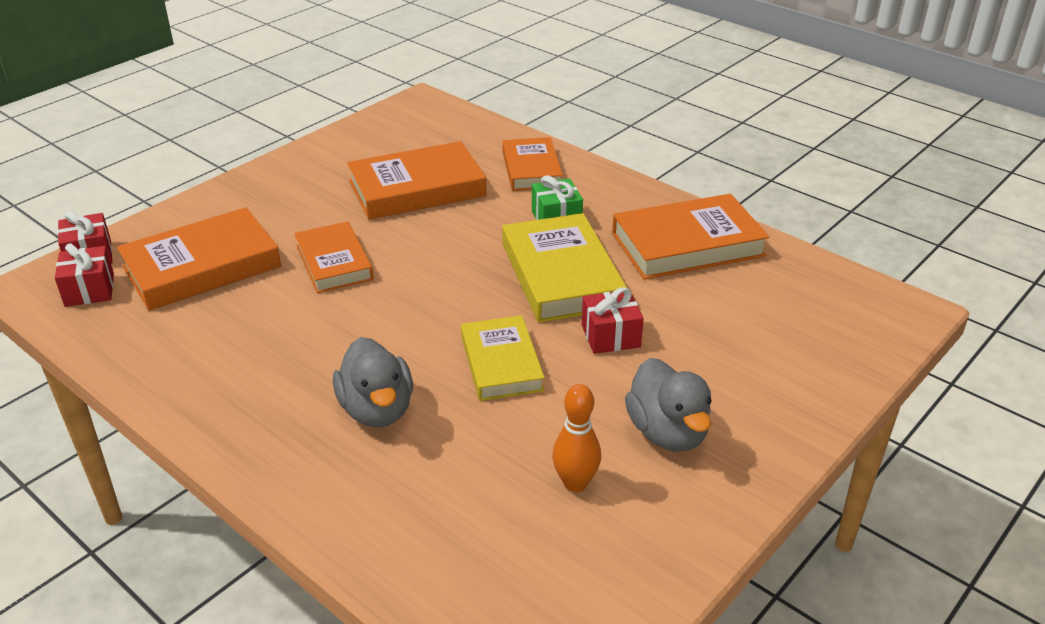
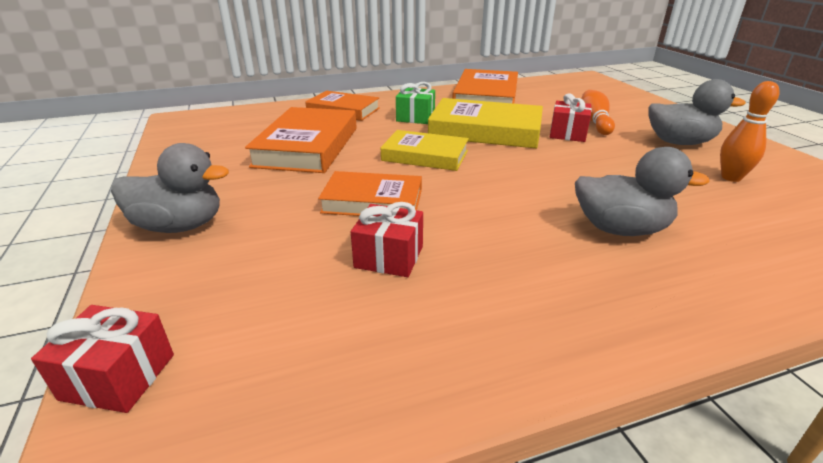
camera: 60 degrees left, 5 degrees down
(89, 290) = (213, 394): red gift -> red gift (389, 257)
(202, 266) = (283, 277): orange book -> none
(239, 198) = (180, 226): none -> grey duck
(501, 363) = (579, 169): yellow book -> yellow book (425, 155)
(677, 350) = (594, 122): none -> orange bowling pin

